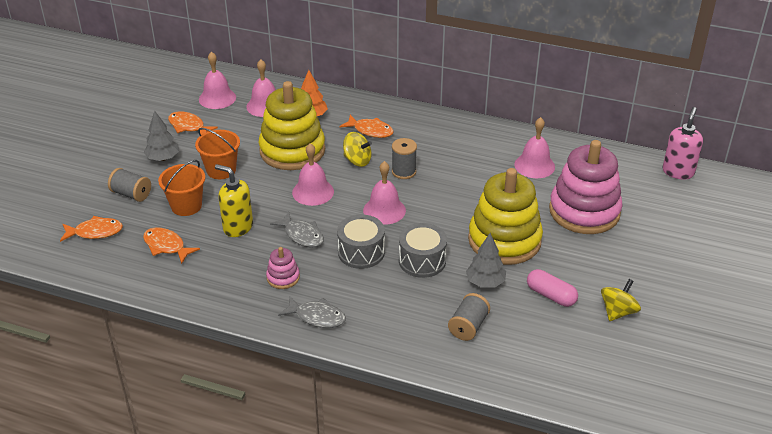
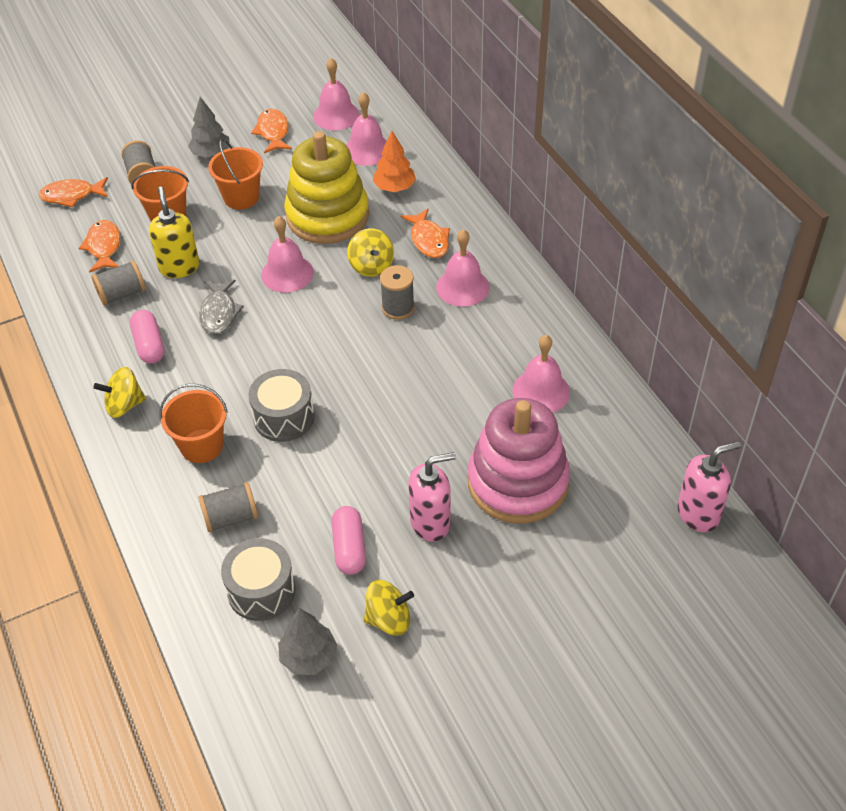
camera: 45 degrees right, 10 degrees up
(95, 232) = (71, 195): orange fish -> orange fish turned 135 degrees clockwise
(221, 263) = (122, 294): none -> grey spool
(283, 277) = (149, 345): pink stacking toy -> pink capsule
(317, 317) = (124, 405): grey fish -> yellow spinning top
(361, 252) = (244, 368): grey drum -> grey drum (261, 590)
(384, 210) = (323, 338): pink bell -> pink bell (462, 287)
(397, 305) = (202, 446): none -> orange bucket
(485, 282) = (308, 484): grey tree -> grey tree (309, 657)
(504, 240) = (389, 454): yellow stacking toy -> none
(572, 256) = (430, 523): none -> pink soap dispenser

